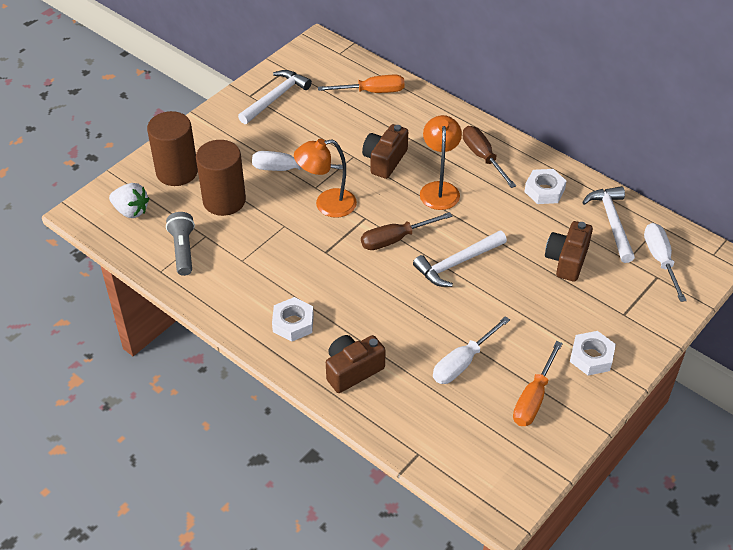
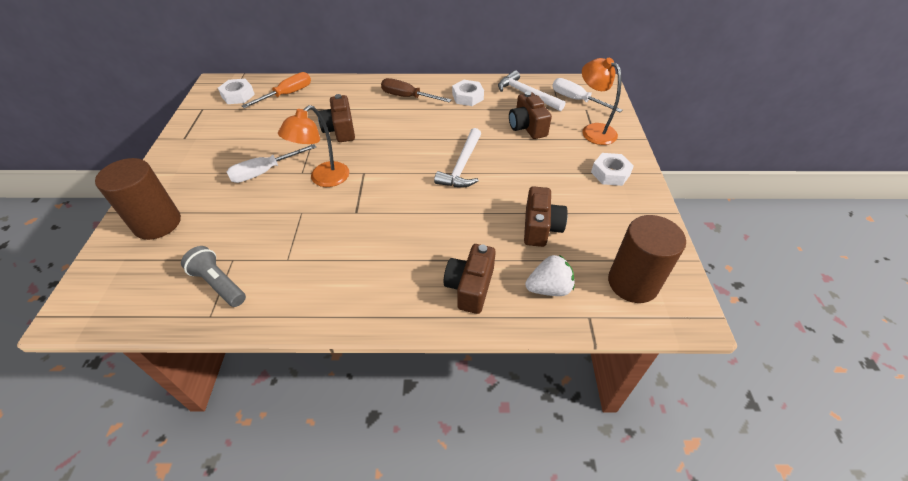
camera: 40 degrees left, 0 degrees up
(131, 211) = (131, 280): white strawberry -> white strawberry (549, 288)
(224, 201) = (226, 222): brown cylinder -> brown cylinder (632, 283)
(276, 98) = (209, 130): white hammer -> none
(293, 323) = (383, 282): white nut -> white nut (238, 95)
(395, 239) = (401, 174): brown screwdriver -> none
(439, 189) = (399, 128): orange lamp -> orange lamp (593, 130)
(463, 362) = (540, 227): white screwdriver -> brown camera
(533, 398) = (611, 221): orange screwdriver -> none

